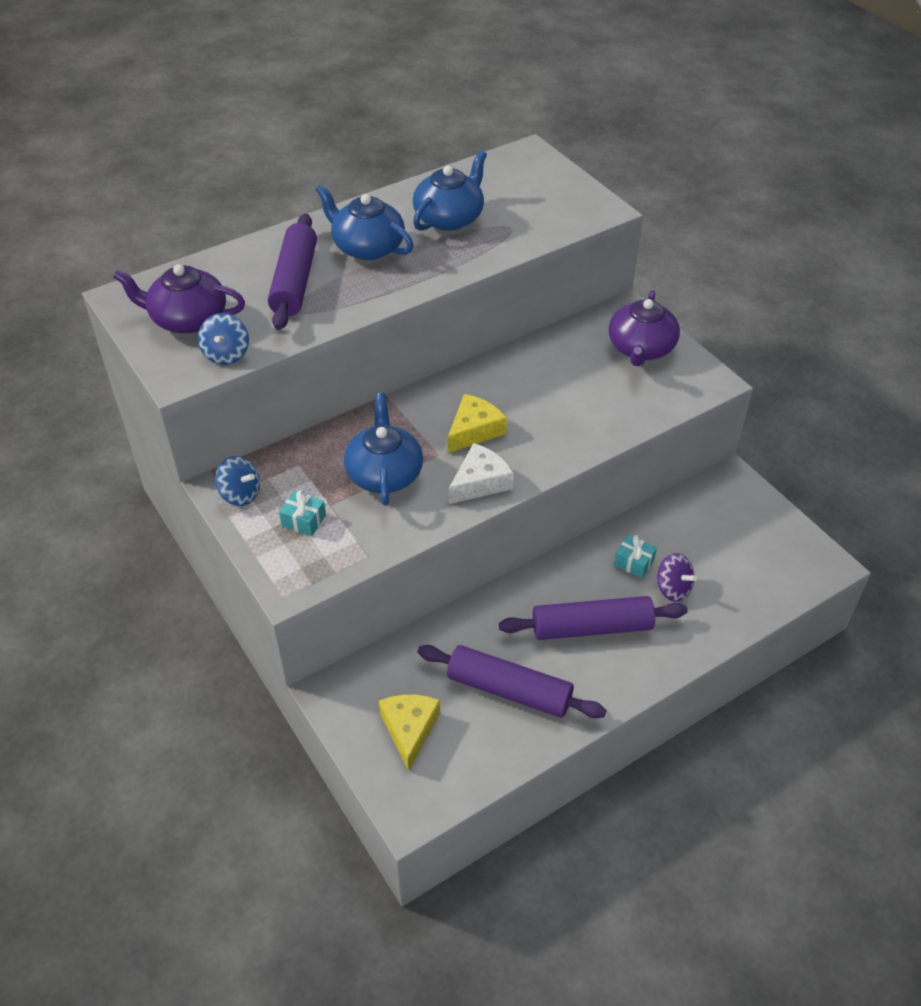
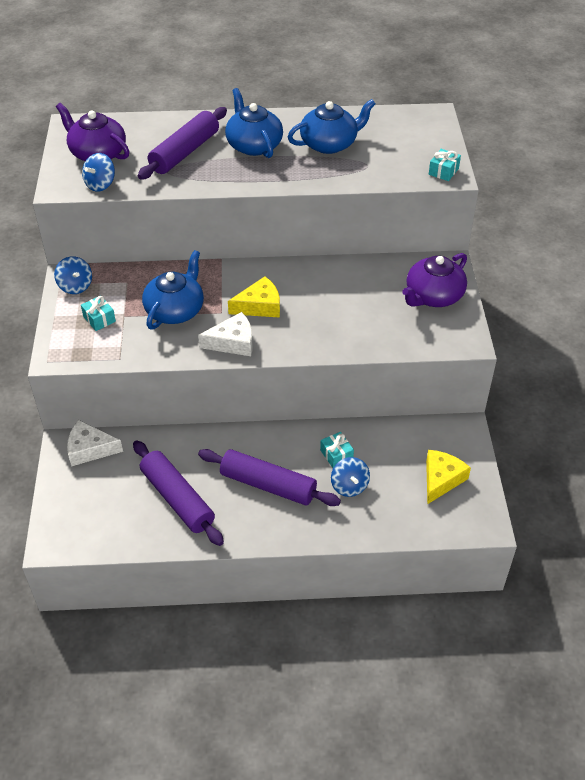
camera: 30 degrees right, 0 degrees up
(363, 683) = (89, 449): none -> white cheese
(409, 729) = (94, 492): yellow cheese -> yellow cheese (441, 479)
(593, 208) = (443, 171): none -> turquoise gift
(673, 589) = (349, 486): purple spinning top -> blue spinning top

